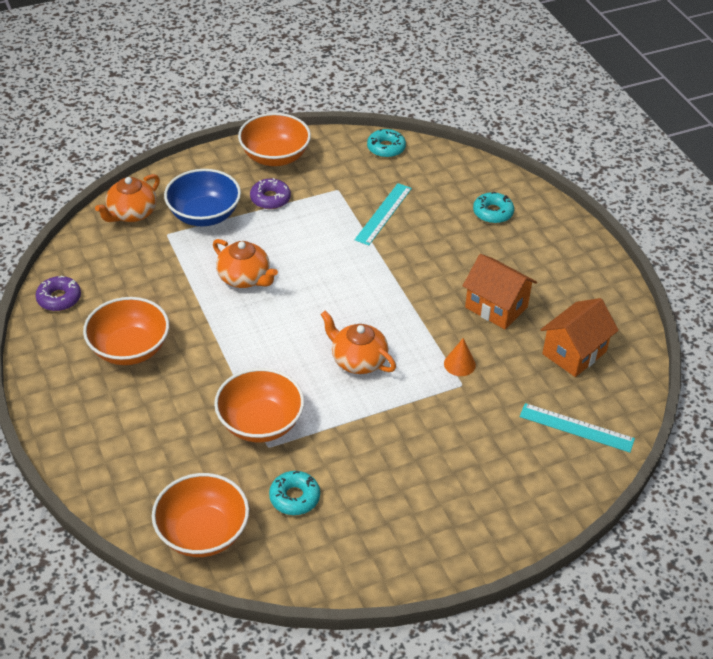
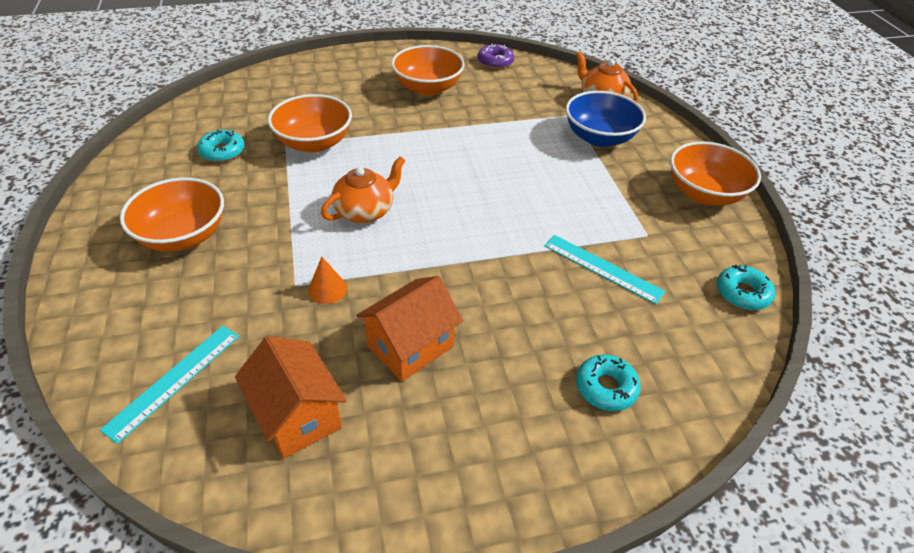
camera: 100 degrees right, 0 degrees up
(202, 533) = (220, 106): orange bowl -> orange bowl (183, 236)
(244, 278) = (503, 153): orange teapot -> none
(270, 199) = (627, 182): purple donut -> none

